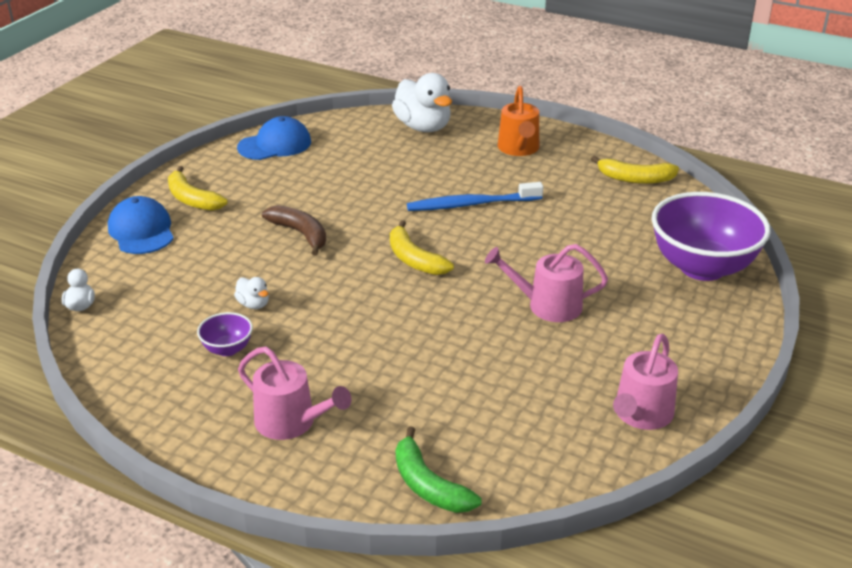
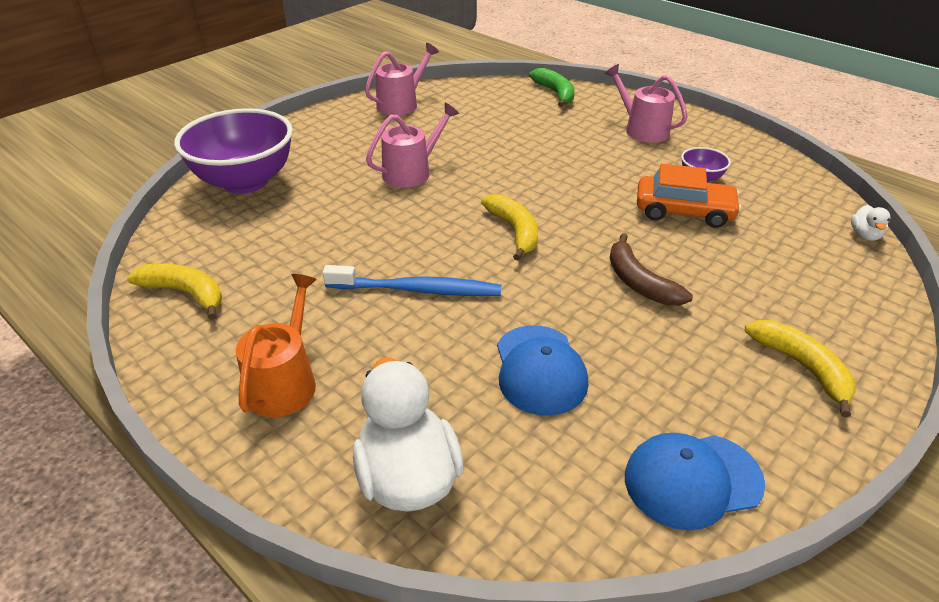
camera: 165 degrees left, 5 degrees up
(141, 231) = (850, 321): blue cap -> blue cap (539, 370)
(253, 304) = (684, 211): white duck -> orange car
(548, 305) = (411, 172): pink watering can -> pink watering can turned 60 degrees counterclockwise

